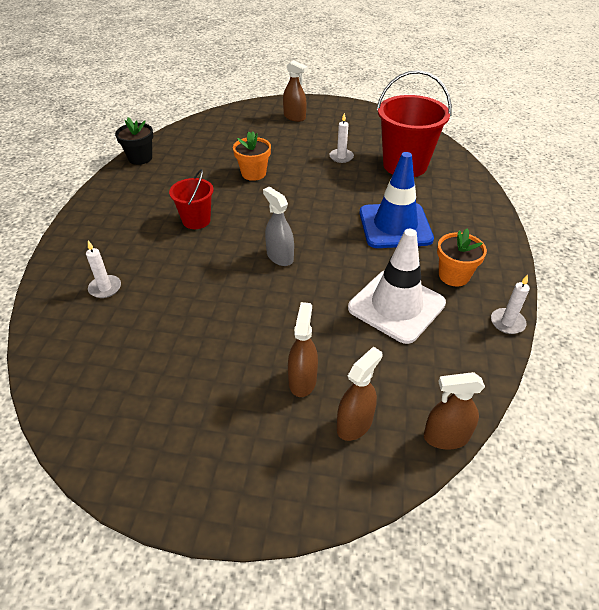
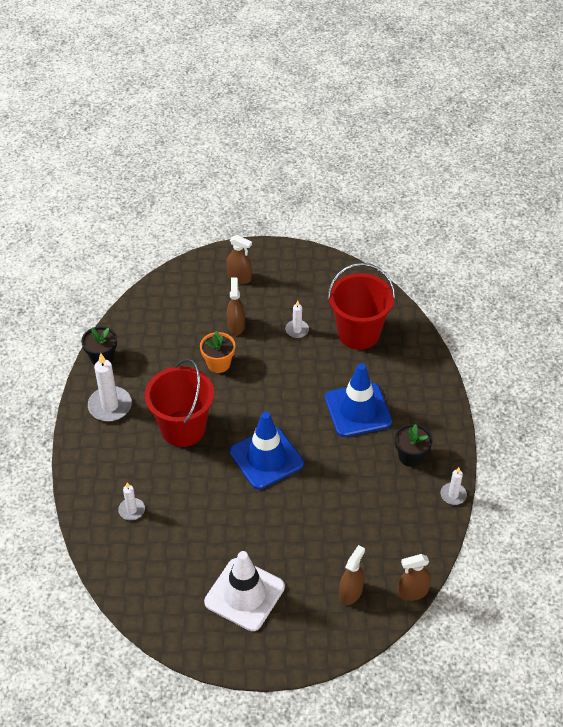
camera: 10 degrees left, 5 degrees up
(129, 194) = (110, 406): none -> white candle
(196, 220) = (183, 428): red bucket -> red bucket, size x1.79
(280, 257) = (266, 458): grey spray bottle -> blue traffic cone
(302, 380) = (308, 566): brown spray bottle -> brown spray bottle (236, 326)
(396, 306) = (368, 492): white traffic cone -> white traffic cone (244, 594)
(454, 276) = (411, 456): orange flower pot -> black flower pot

